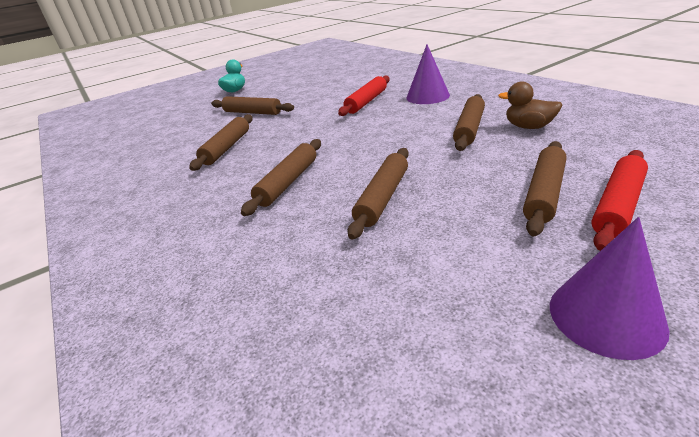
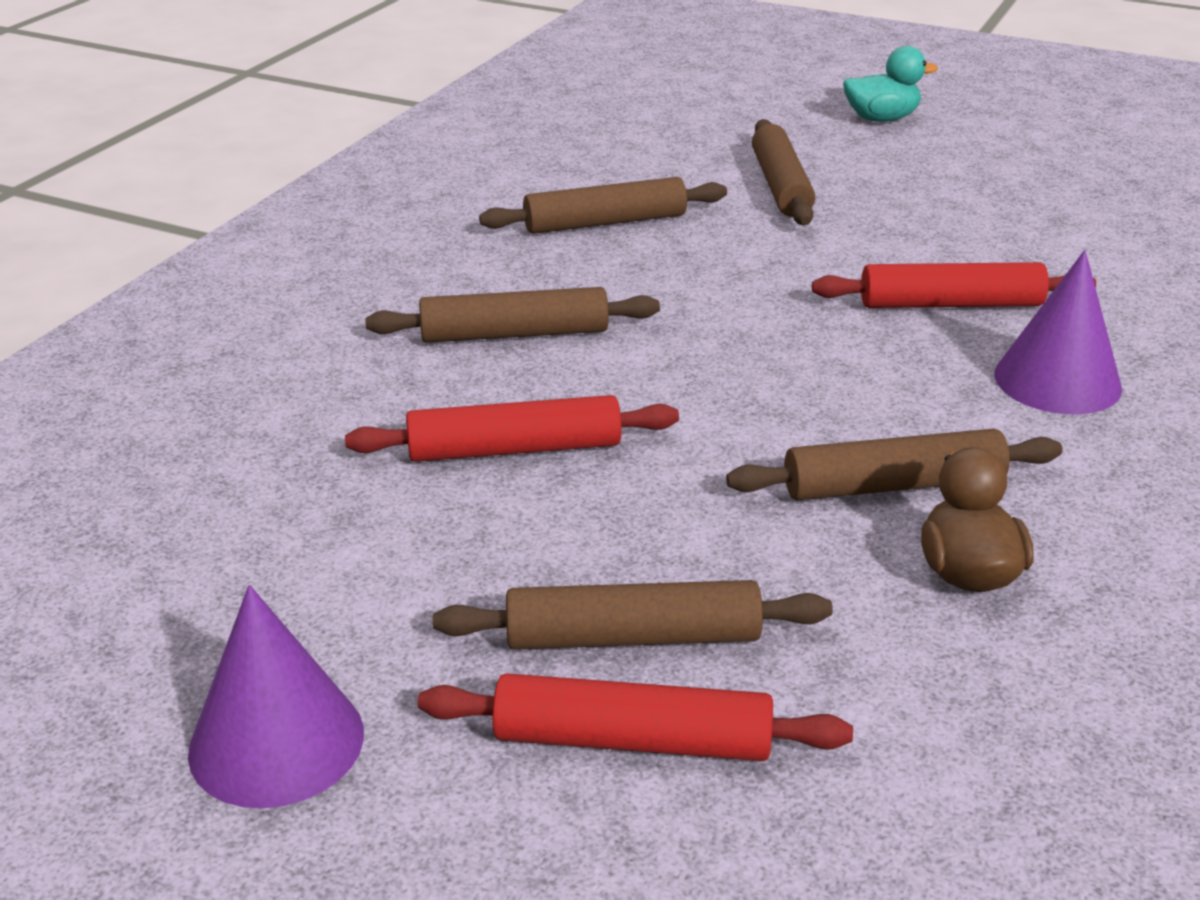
camera: 55 degrees right, 0 degrees up
(382, 198) = (514, 449): brown rolling pin -> red rolling pin

